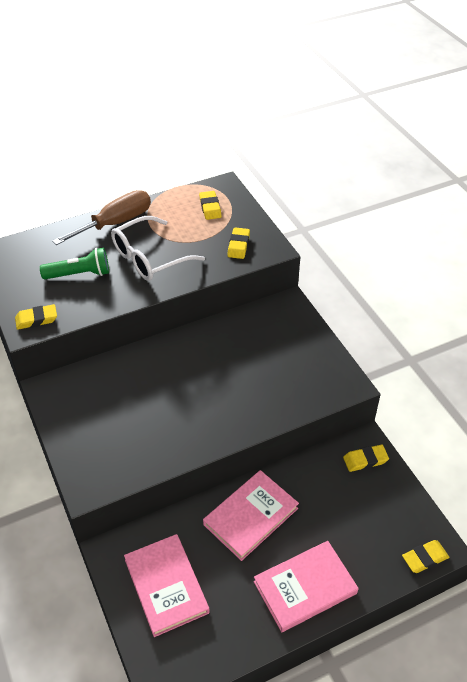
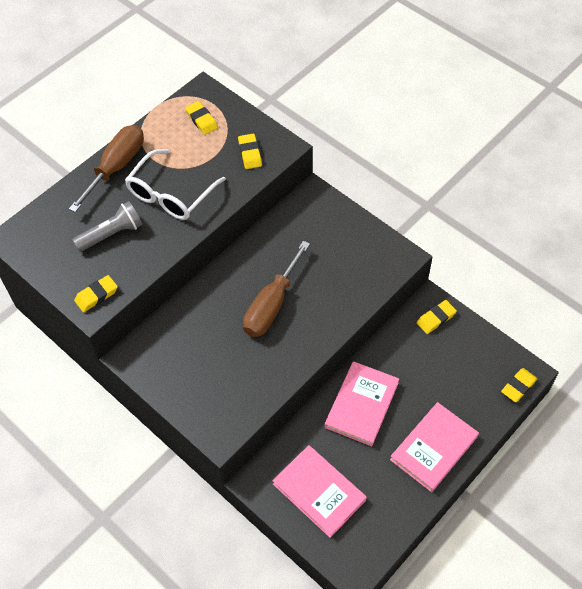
camera: 20 degrees left, 10 degrees up
(79, 274) = (112, 234): green flashlight -> grey flashlight
(199, 387) = (271, 305): none -> brown screwdriver

